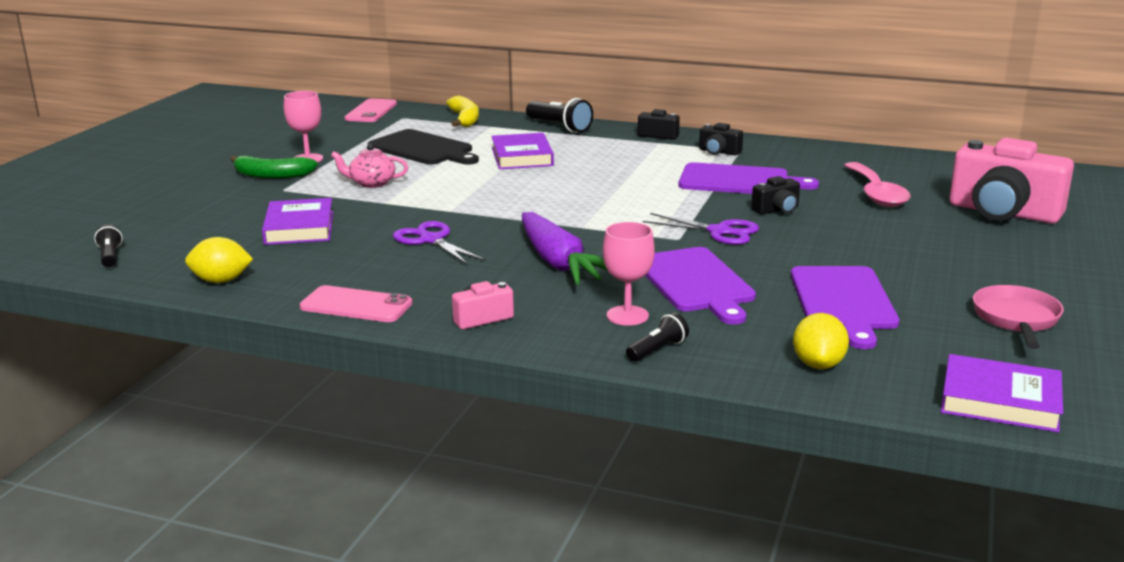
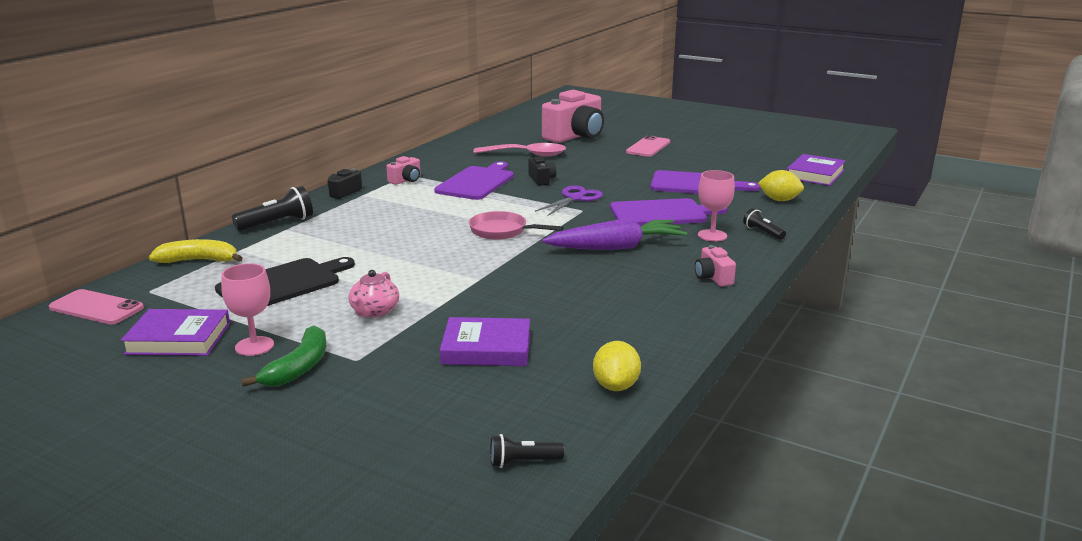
camera: 80 degrees left, 0 degrees up
(356, 305) = (684, 322): pink phone -> pink phone (648, 147)
(431, 240) = (549, 289): purple scissors -> none
(522, 157) = (353, 243): purple book -> purple book (178, 338)
(719, 152) = (406, 180): black camera -> pink camera
(1016, 319) = (724, 157): pink pan -> pink pan (502, 231)

